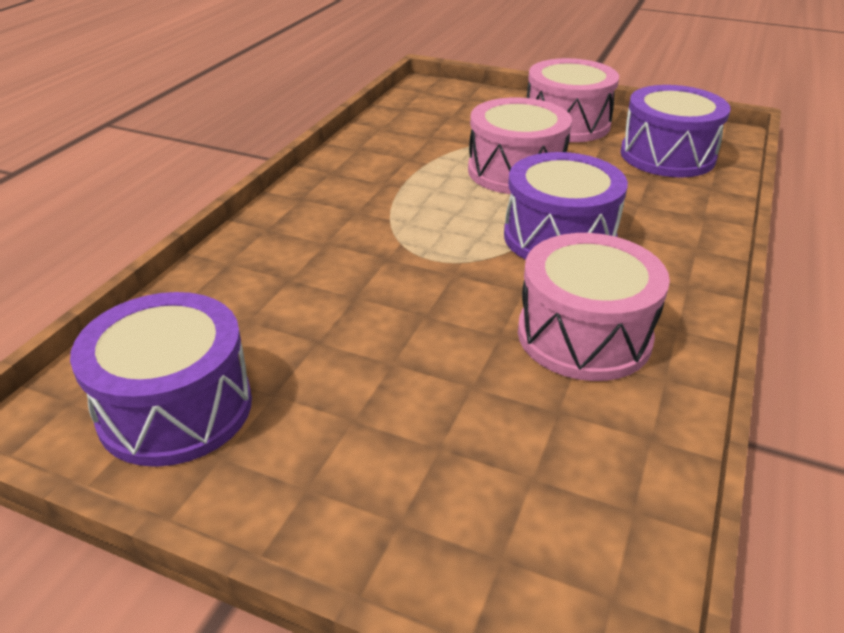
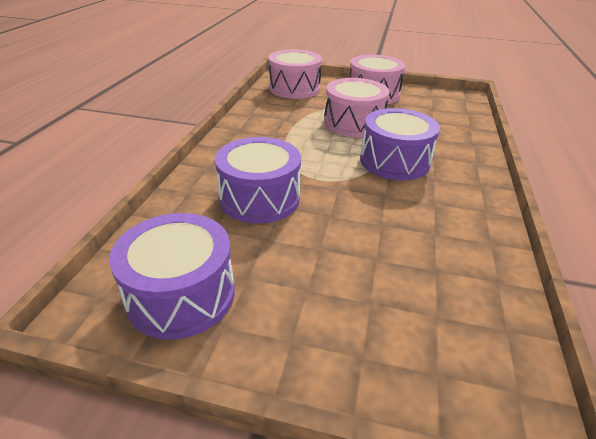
camera: 10 degrees left, 0 degrees up
(584, 335) = (432, 220): pink drum -> pink drum (294, 88)
(667, 155) = (438, 110): purple drum -> purple drum (259, 198)

